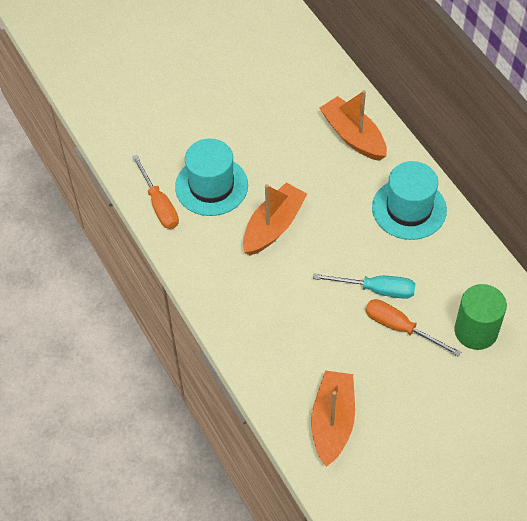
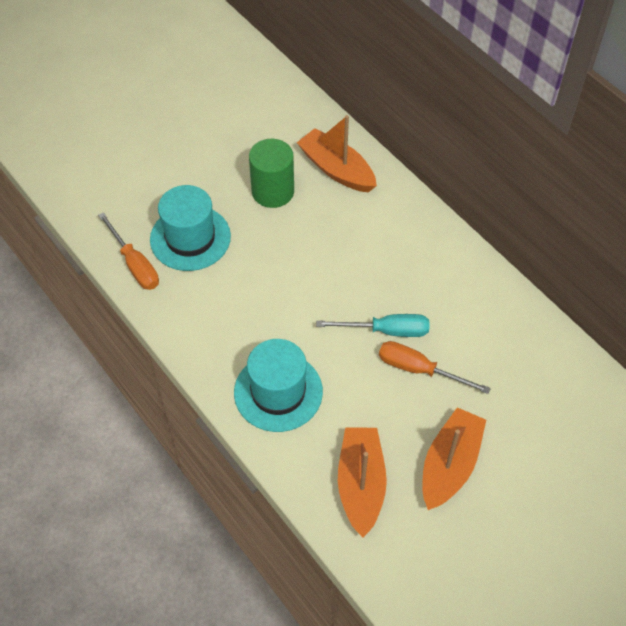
camera: 10 degrees left, 0 degrees up
(273, 226) = (264, 274): orange boat -> orange boat (449, 465)
(409, 209) = (408, 240): turquoise hat -> turquoise hat (278, 392)
(476, 331) = (501, 363): green cylinder -> green cylinder (273, 191)

